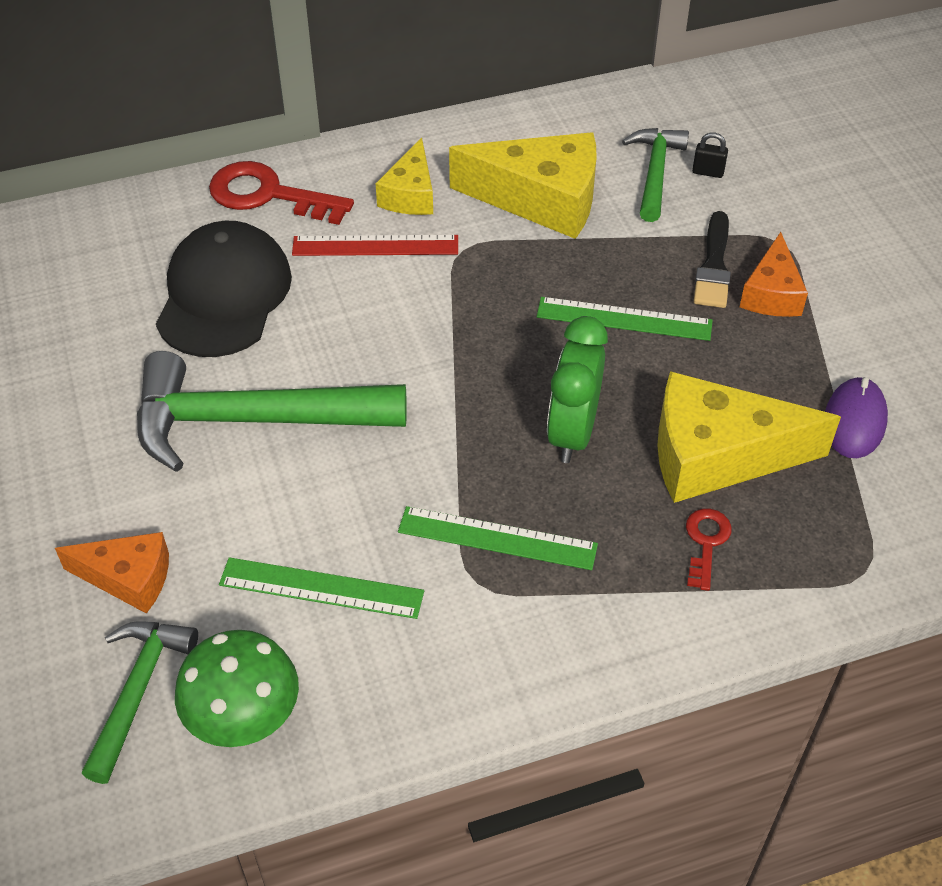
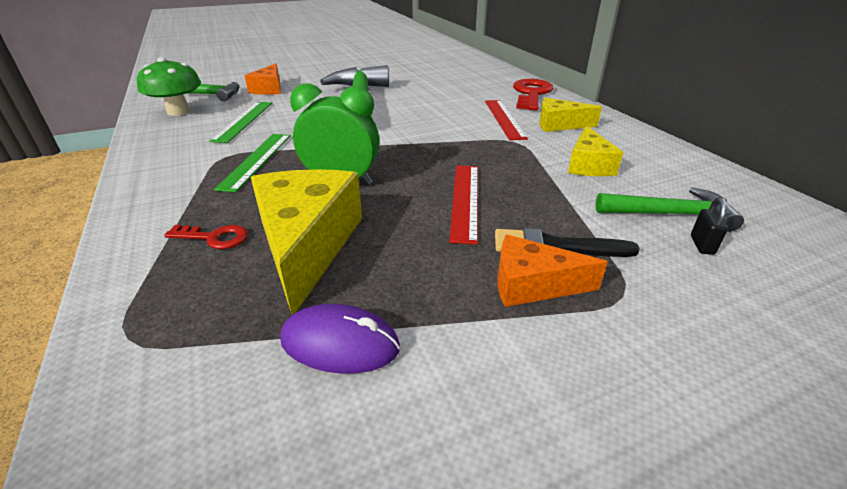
camera: 85 degrees right, 15 degrees down
(224, 295) = (448, 91): black cap -> none
(541, 199) = (588, 165): yellow cheese -> yellow cheese, size x0.58
(624, 319) = (465, 200): green ruler -> red ruler

